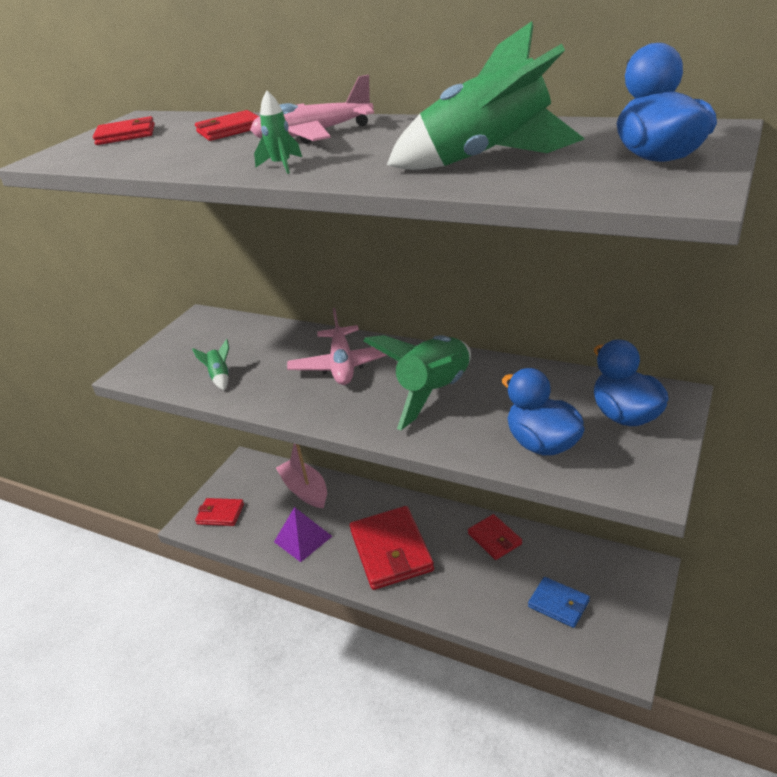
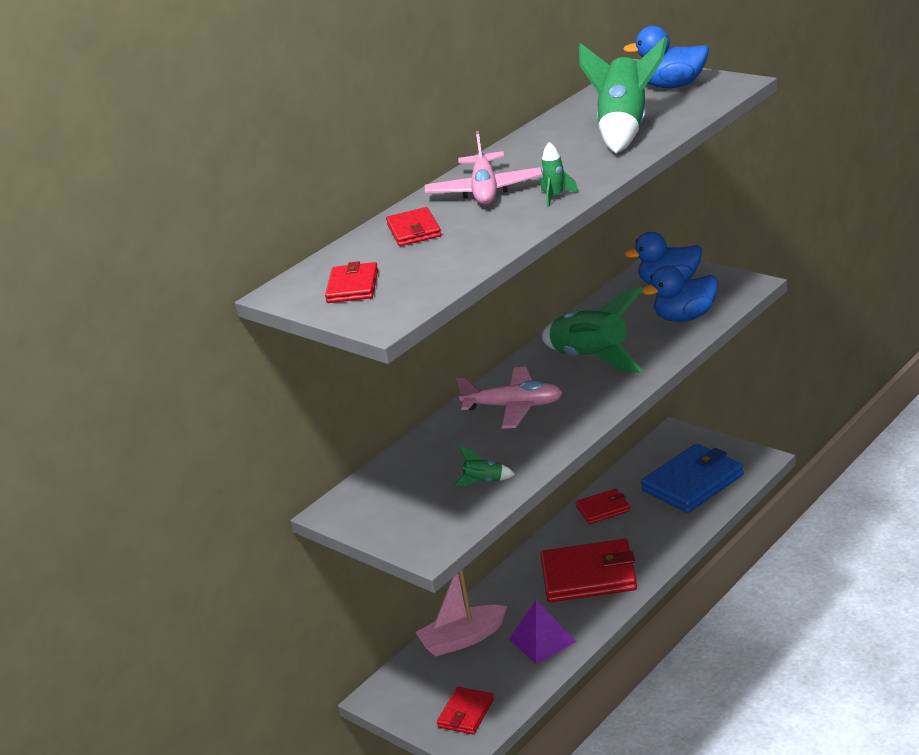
camera: 75 degrees left, 5 degrees down
(558, 604) = (692, 483): blue wallet -> blue wallet, size x1.86

